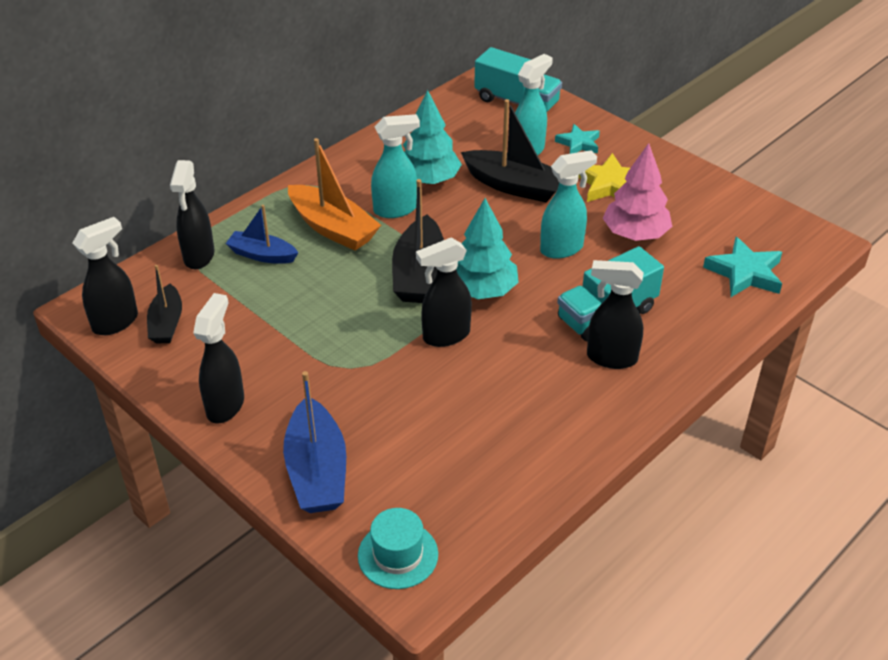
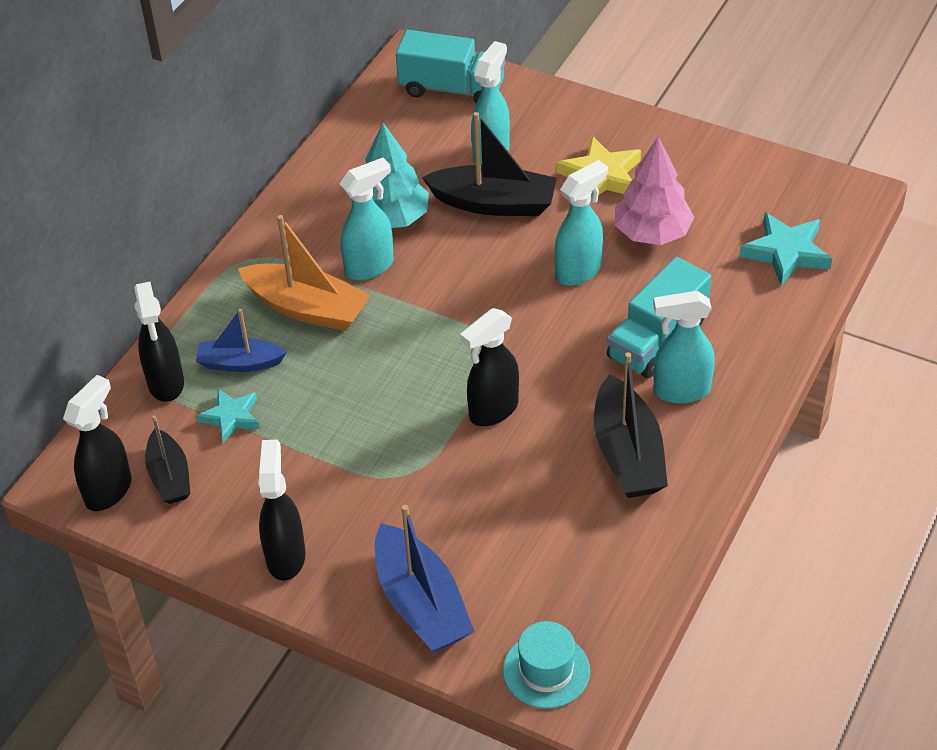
camera: 15 degrees left, 5 degrees up
(419, 273) = (431, 341): black boat -> black boat (627, 454)
(482, 290) = (510, 345): turquoise tree -> none
(578, 143) = (545, 129): turquoise star -> turquoise star (231, 417)
(610, 358) = (680, 391): black spray bottle -> turquoise spray bottle

